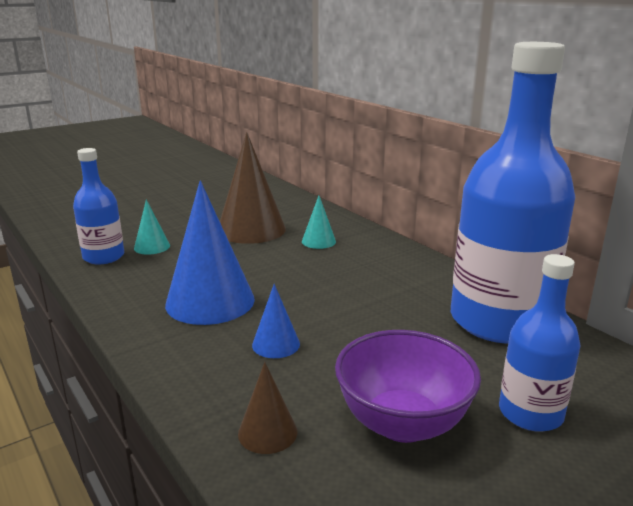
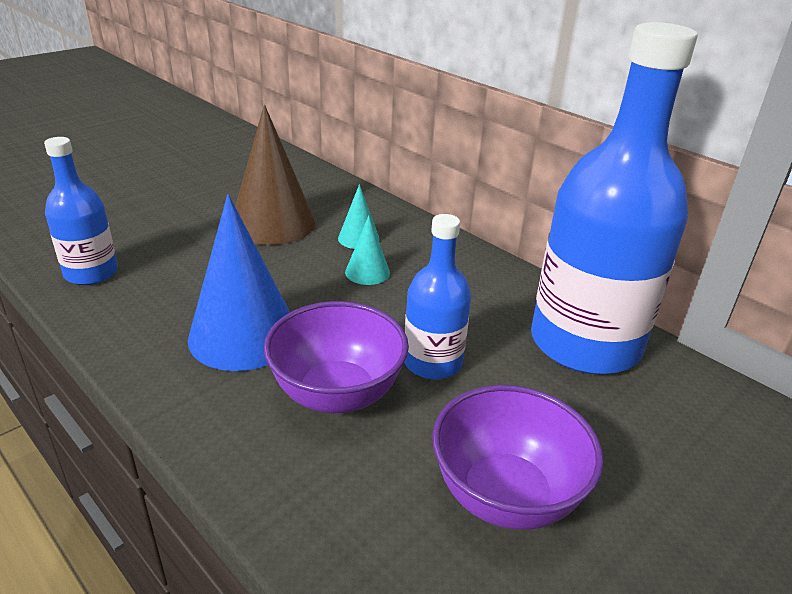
camera: 10 degrees left, 10 degrees up
(152, 247) = (151, 254): turquoise cone -> turquoise cone (367, 272)
(267, 432) = (353, 523): brown cone -> none
(276, 344) = (337, 394): blue cone -> purple bowl
(530, 413) = (641, 468): blue bottle -> blue bottle (432, 362)

